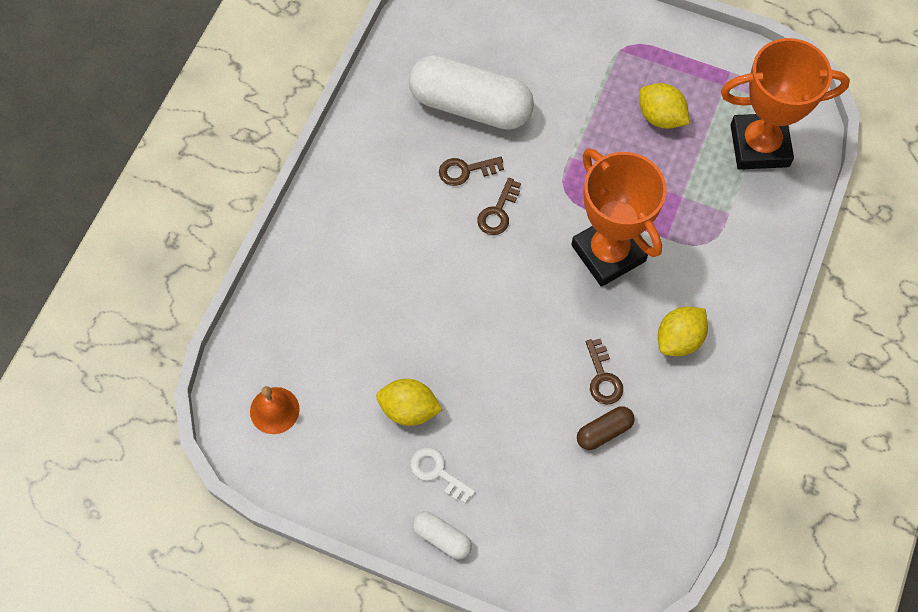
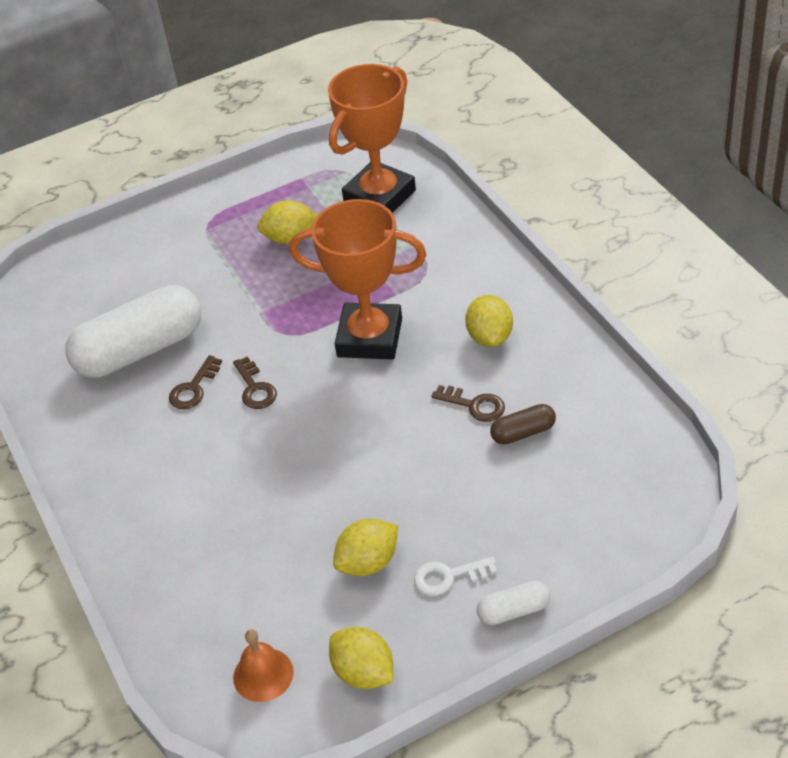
camera: 45 degrees left, 20 degrees down
(321, 474) = (364, 673): none -> yellow lemon
(604, 432) = (523, 433): brown capsule -> brown capsule turned 60 degrees clockwise

